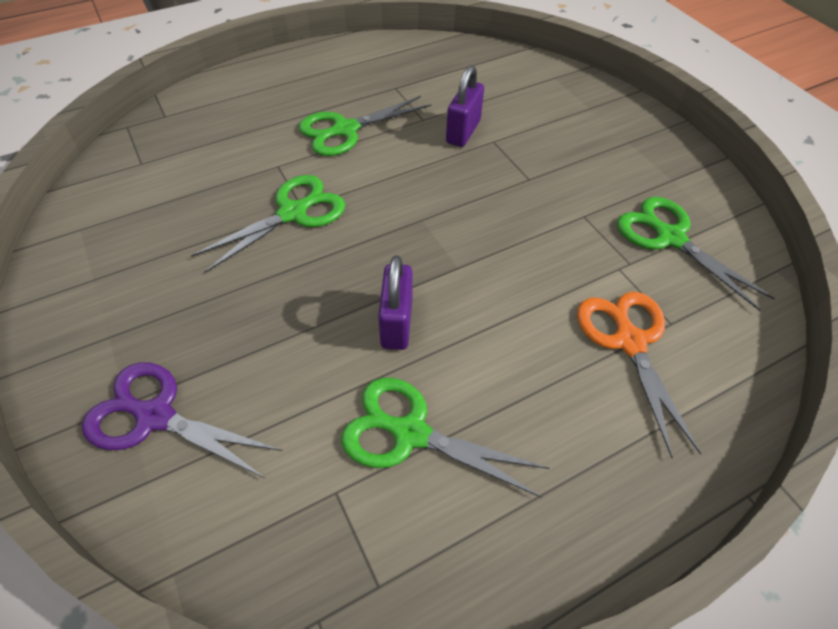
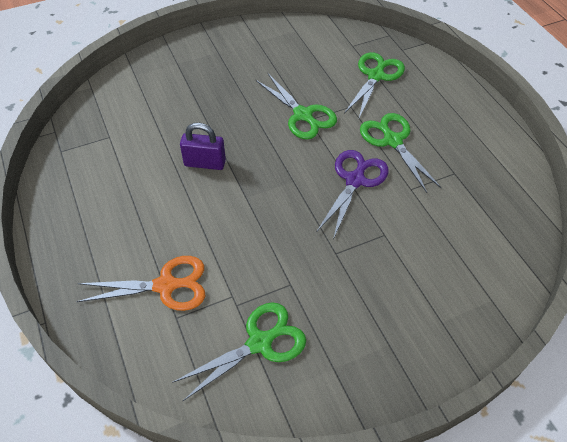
camera: 95 degrees right, 0 degrees up
(156, 416) = (167, 73): purple scissors -> purple scissors (355, 180)
(410, 433) = (131, 166): green scissors -> green scissors (376, 76)
(463, 132) = (395, 214): purple padlock -> none

